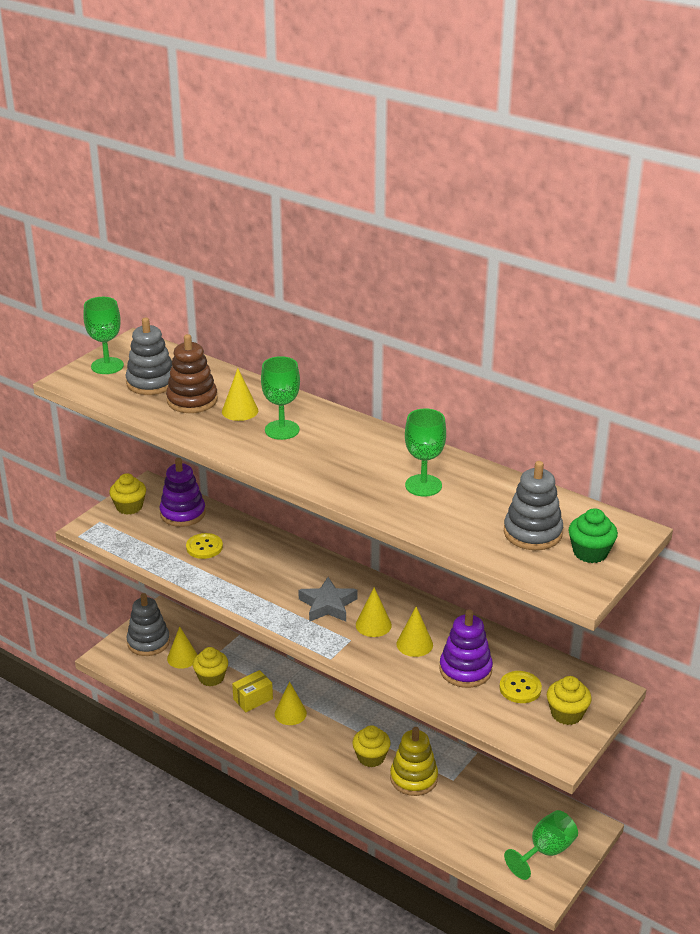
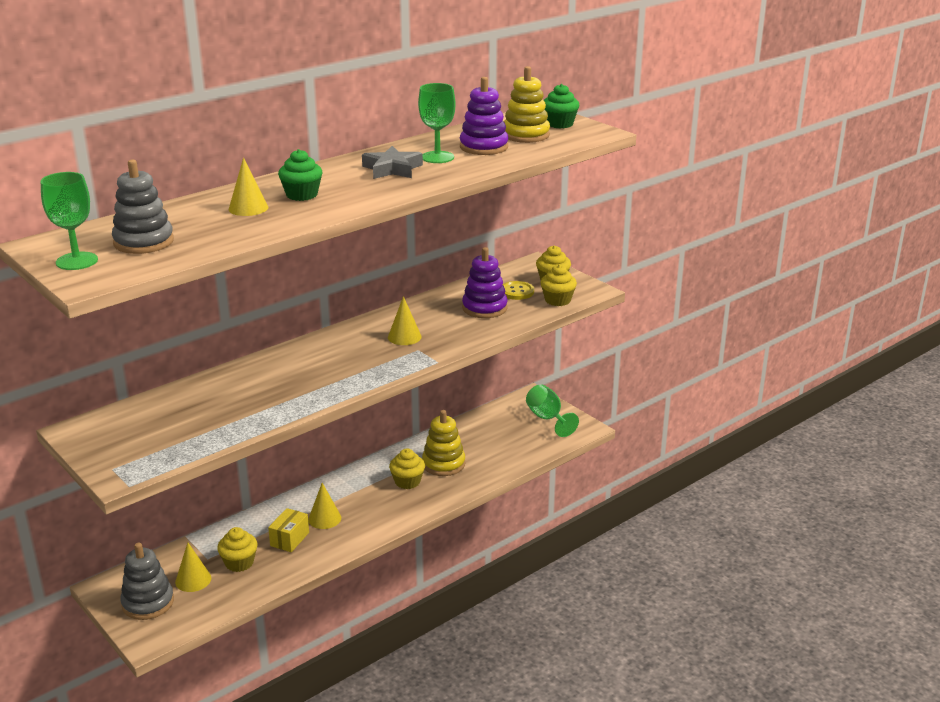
camera: 75 degrees left, 5 degrees down
(129, 507) = (102, 446): yellow cupcake -> yellow cupcake (557, 300)
(183, 513) = (147, 414): purple stacking toy -> purple stacking toy (483, 147)
(192, 400) = (204, 226): brown stacking toy -> none
(204, 547) = (221, 407): yellow button -> none
(253, 699) = (289, 539): yellow box -> yellow box turned 45 degrees clockwise
(282, 430) = (302, 195): green goblet -> green cupcake
(327, 605) = (363, 353): grey star -> grey star (392, 169)
(414, 644) = (441, 323): yellow cone -> none
(532, 533) = (526, 135): grey stacking toy -> yellow stacking toy

